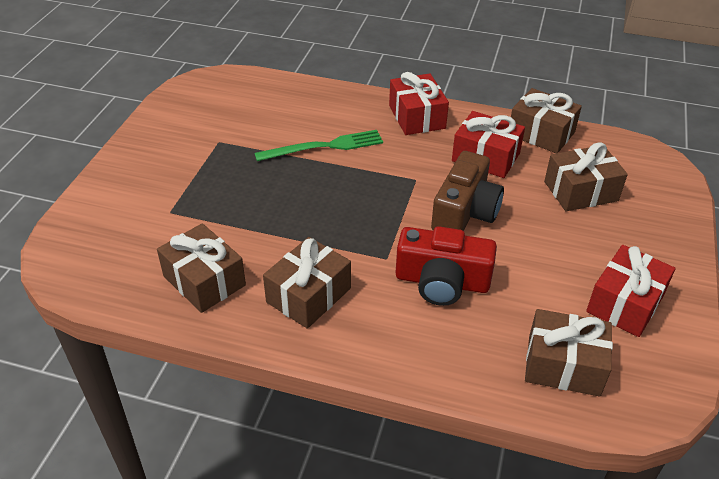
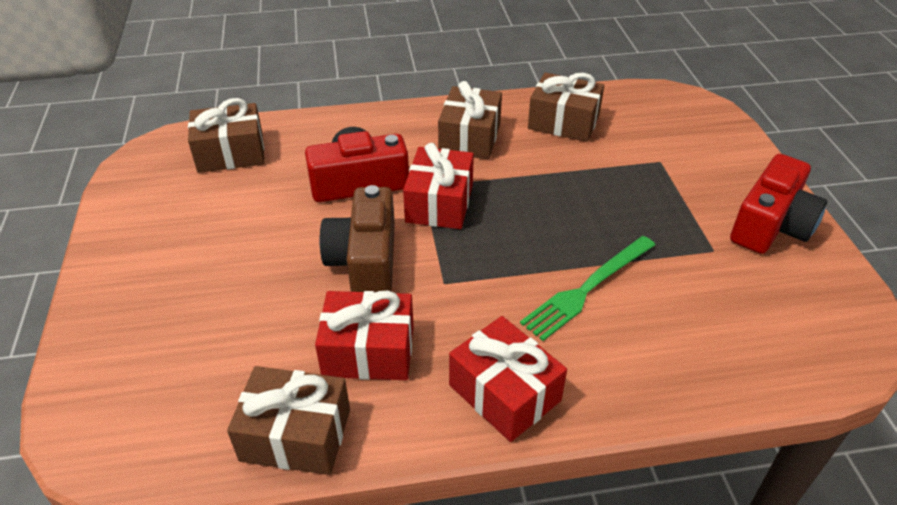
camera: 155 degrees right, 0 degrees up
(160, 142) = (771, 225): none -> red camera
(580, 191) = (223, 340): brown gift -> none
(625, 303) = (171, 217): red gift -> red gift (439, 203)

